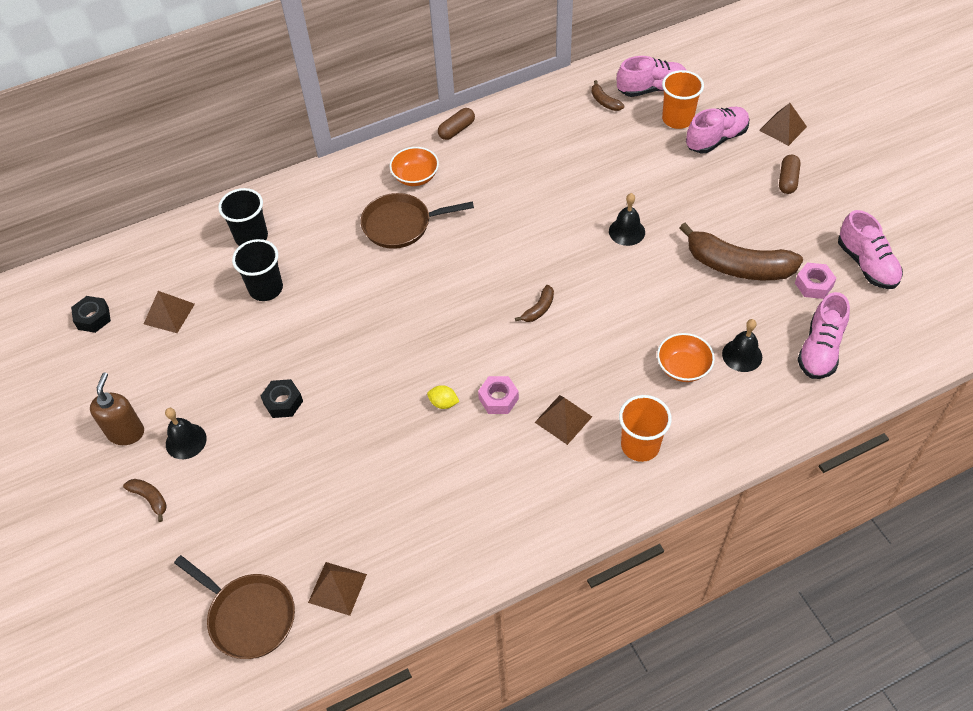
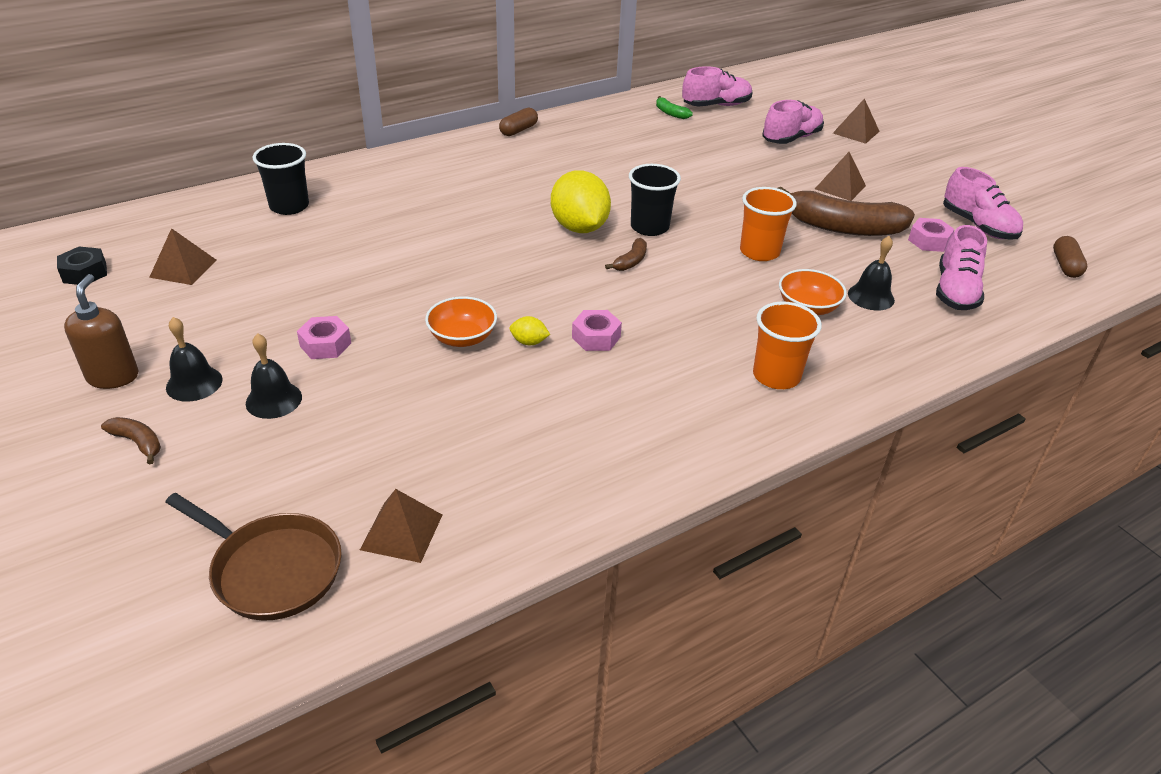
camera: 10 degrees left, 15 degrees down
(266, 288) = (305, 247): black cup -> black cup (649, 227)
(283, 402) = (325, 344): black nut -> pink nut
(401, 225) = (464, 197): brown pan -> none
(415, 177) = (477, 162): orange bowl -> orange bowl (462, 337)
(499, 265) = (579, 227): none -> yellow lemon
(563, 419) = (678, 354): brown pyramid -> brown pyramid (840, 187)
(604, 102) = (670, 113): brown banana -> green banana
(627, 231) = (716, 202): black bell -> black bell (274, 400)
(677, 119) = (748, 125): orange cup -> orange cup (759, 252)
(787, 180) = (873, 166): brown capsule -> brown capsule (1065, 266)

